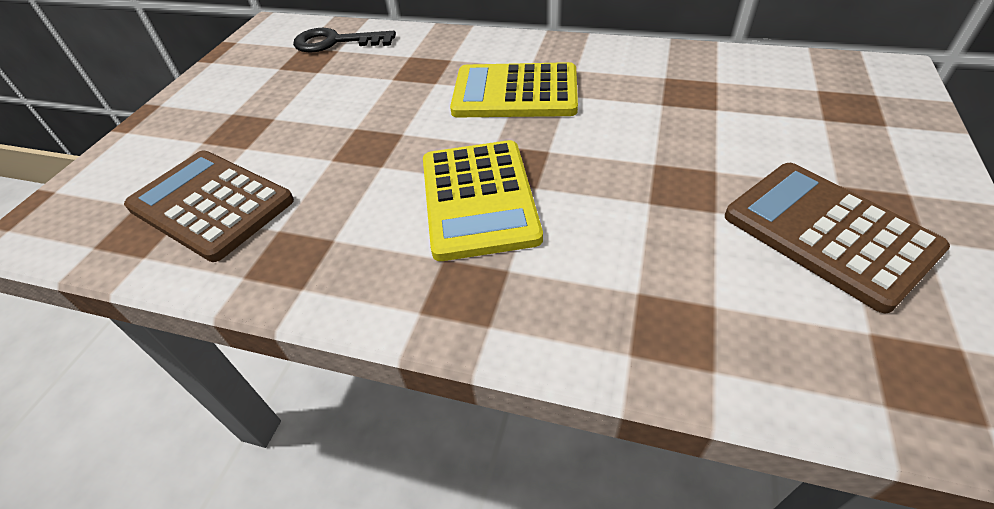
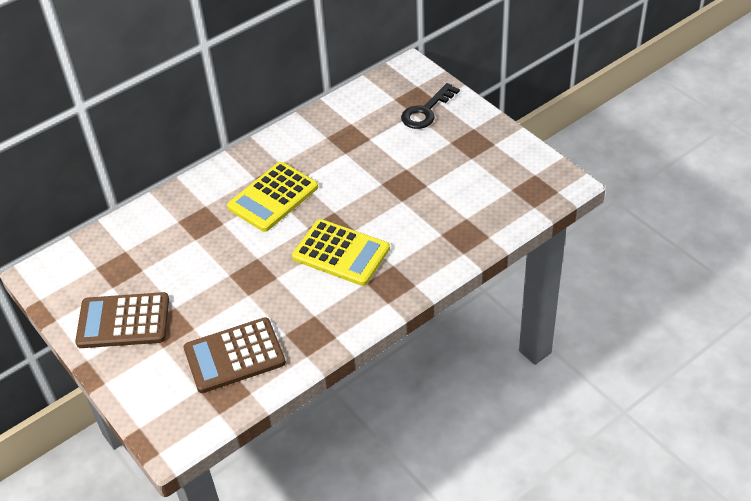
camera: 55 degrees left, 0 degrees up
(335, 42) = (113, 248): black key -> black key (426, 111)
(828, 233) = (467, 165): brown calculator -> brown calculator (123, 321)

